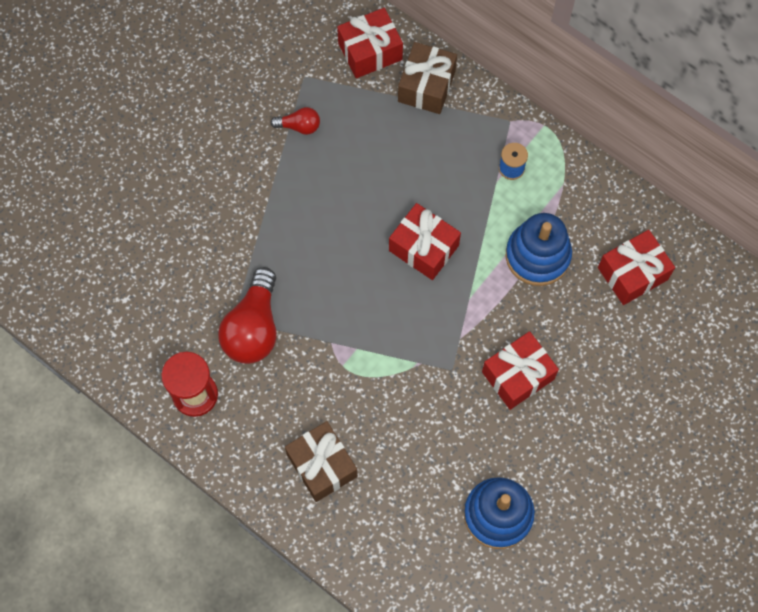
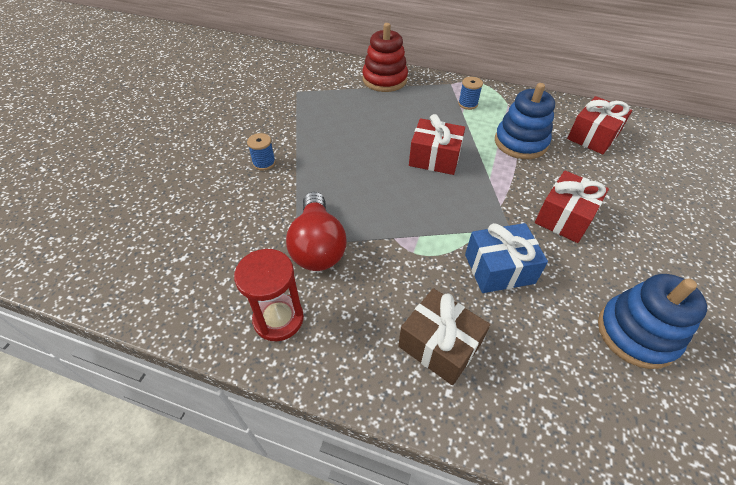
camera: 20 degrees left, 20 degrees down
(231, 195) = (264, 163): none -> blue spool
(299, 126) = (304, 115): red light bulb -> none
(370, 51) = (337, 72): red gift -> none
(415, 411) = (499, 268): none -> blue gift
(426, 86) = (384, 80): brown gift -> red stacking toy

